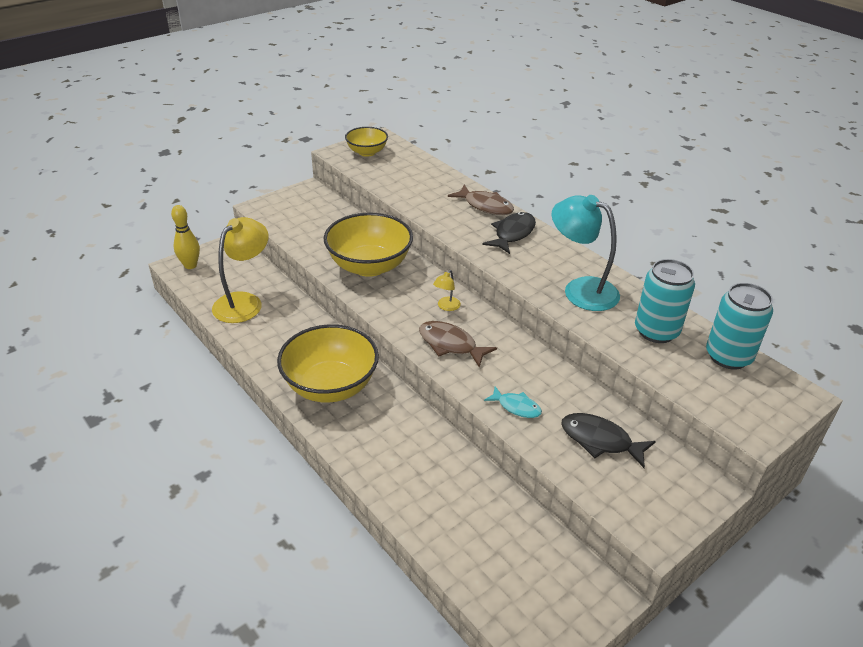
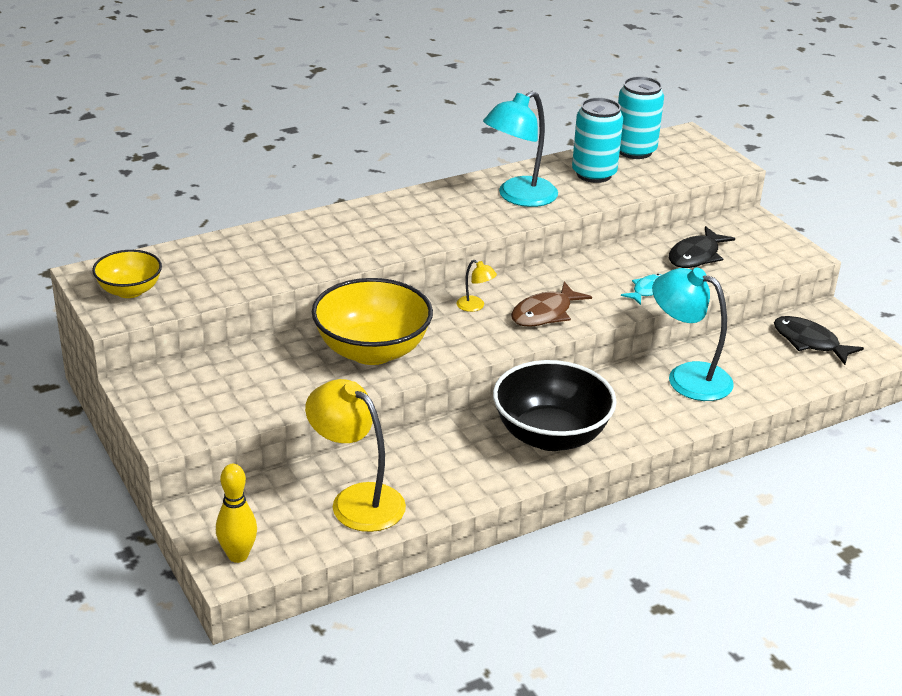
camera: 80 degrees left, 5 degrees down
(330, 386) = (550, 436): yellow bowl -> black bowl
(438, 469) = (687, 377): none -> turquoise lamp
(485, 206) = (327, 222): brown fish -> none
(512, 234) = (398, 215): black fish -> black fish (809, 342)

